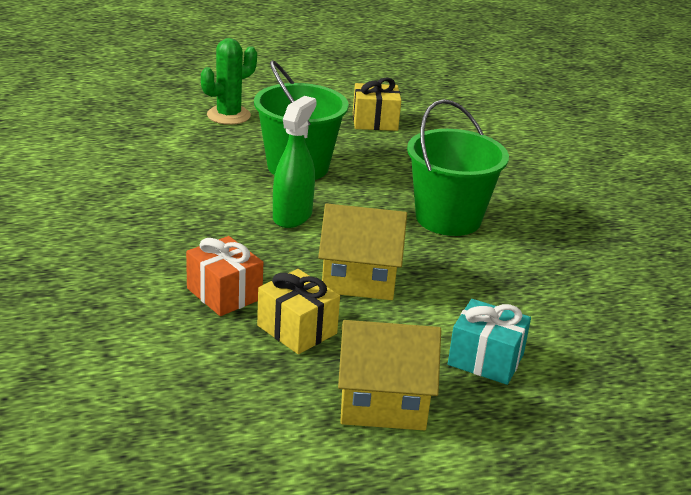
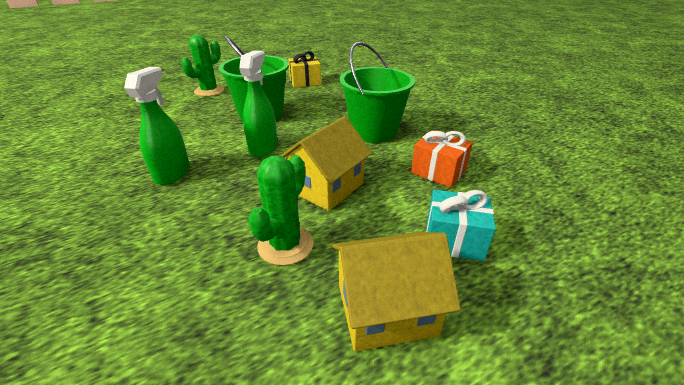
camera: 10 degrees left, 5 degrees up
(177, 229) = (172, 173): none -> green spray bottle
(224, 294) = (215, 223): orange gift -> orange gift (438, 172)
(297, 329) = (285, 245): yellow gift -> green cactus
(359, 278) = (326, 187): yellow house -> yellow house turned 45 degrees counterclockwise

